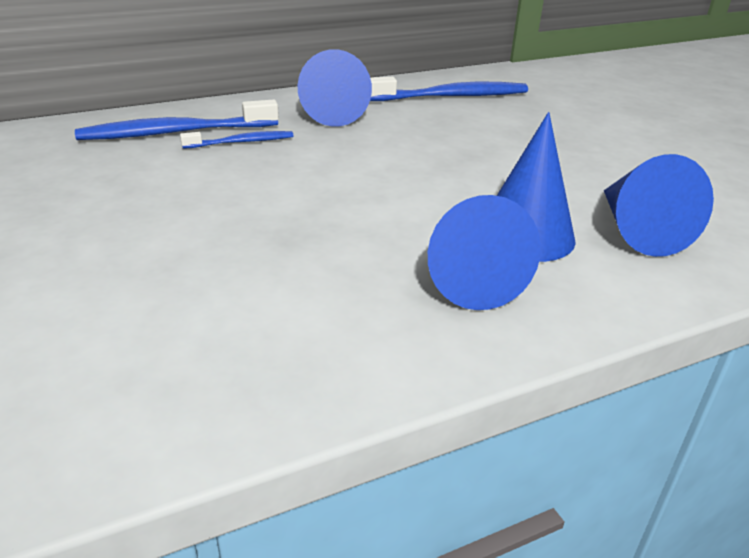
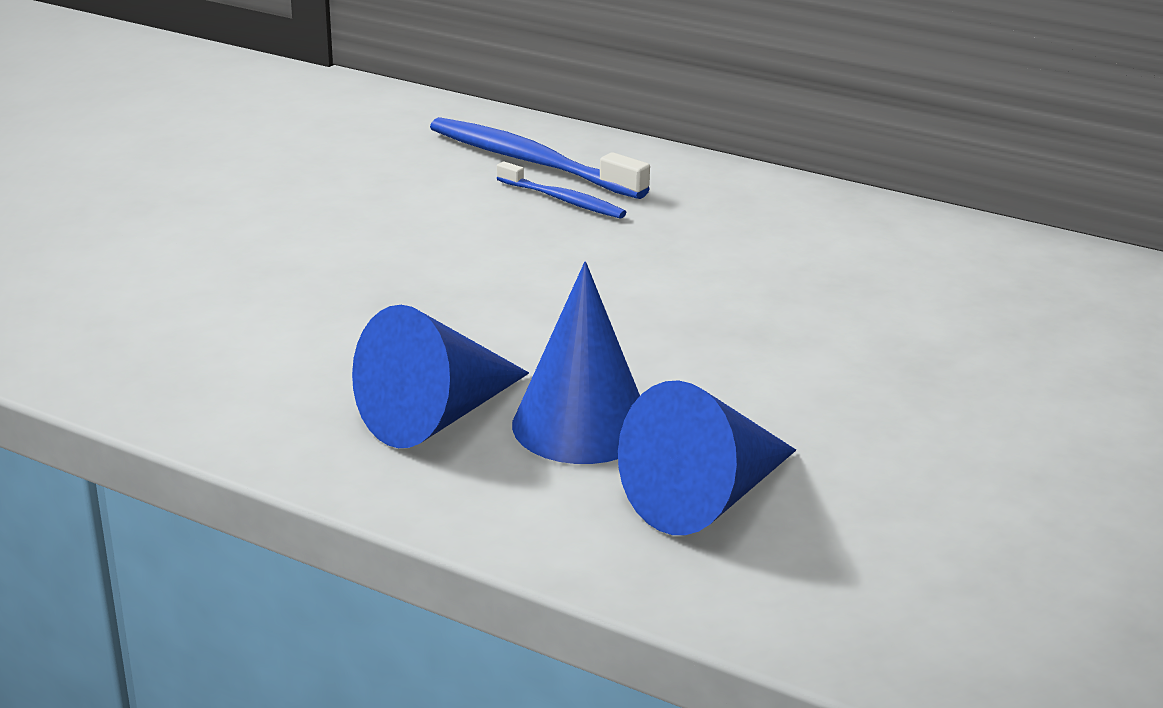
camera: 55 degrees right, 5 degrees down
(333, 112) = (735, 214): blue cone -> none
(451, 96) = (941, 264): blue toothbrush -> none

